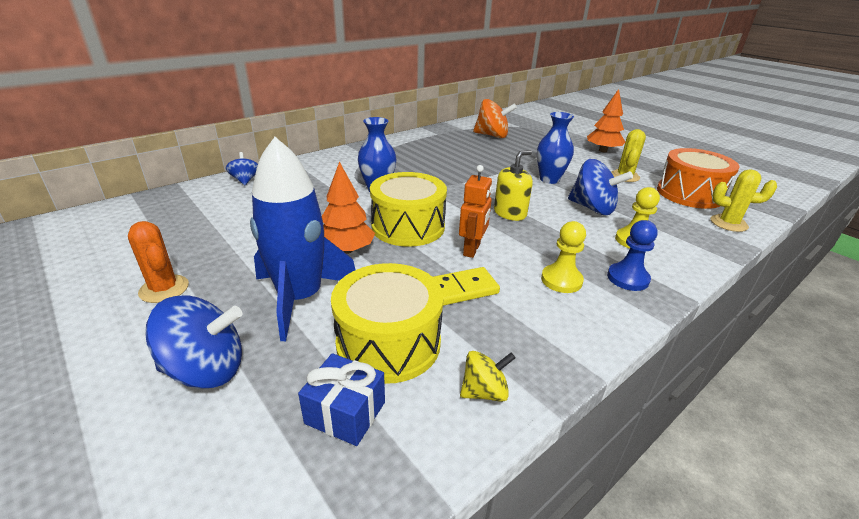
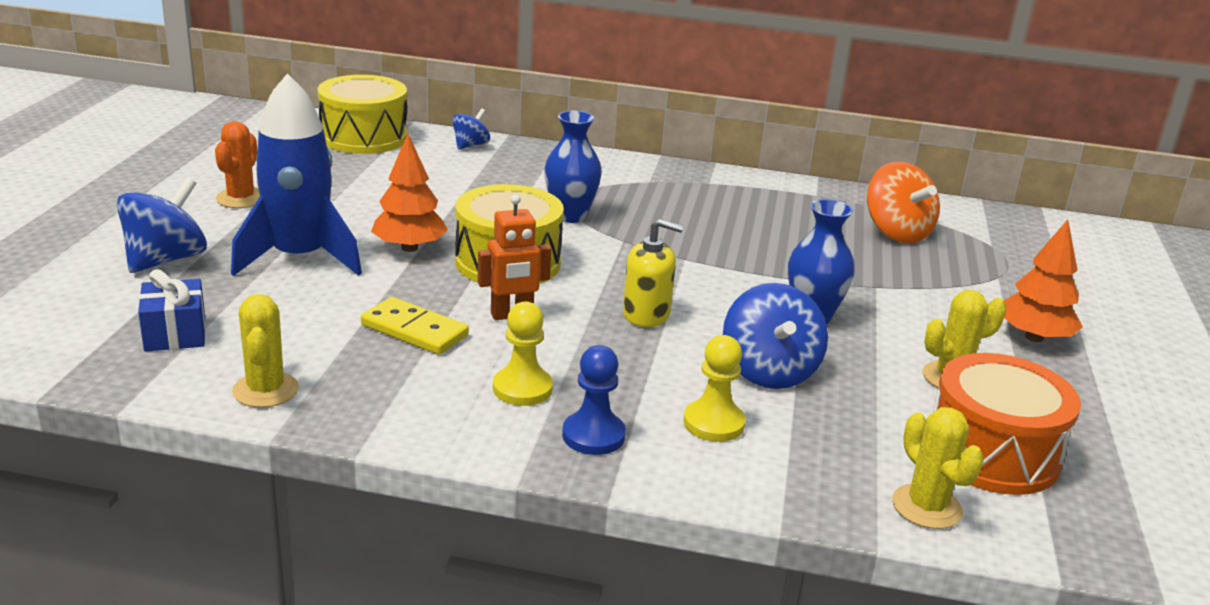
camera: 50 degrees right, 5 degrees down
(206, 369) = (166, 260): blue spinning top -> blue spinning top turned 105 degrees counterclockwise
(388, 343) = (283, 322): yellow drum -> yellow drum (364, 137)
(484, 391) = (265, 390): yellow spinning top -> yellow cactus

